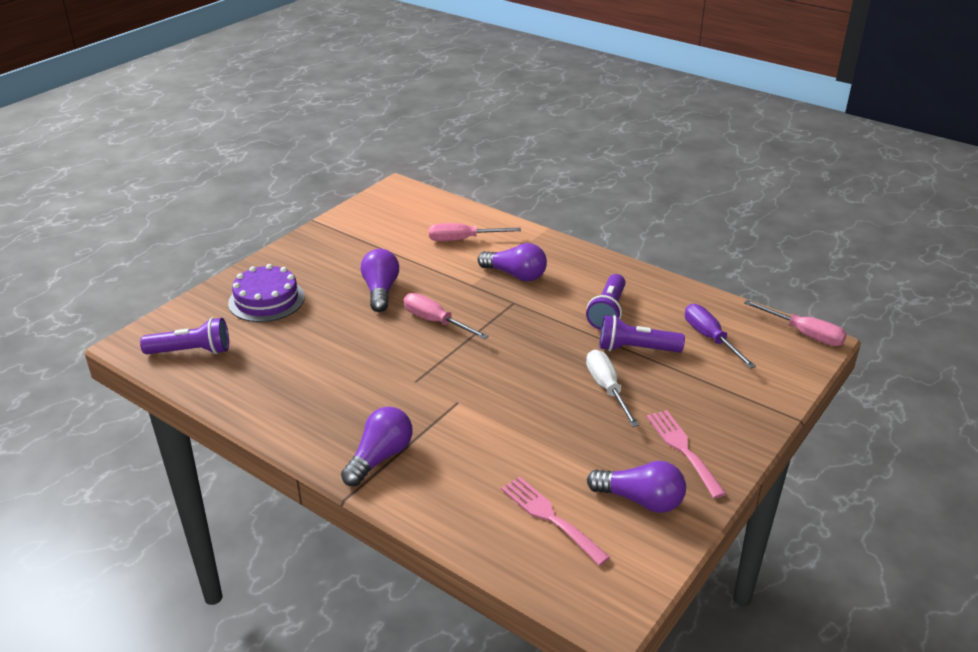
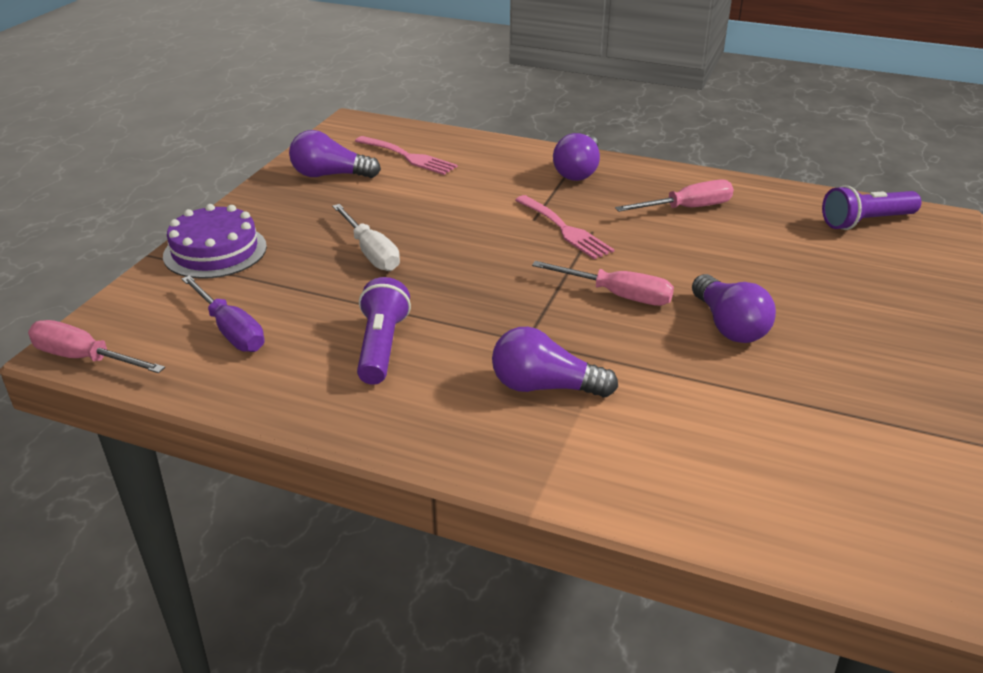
camera: 165 degrees right, 0 degrees up
(266, 300) = (865, 289): purple cake -> purple cake (215, 251)
(463, 239) = (678, 447): pink screwdriver -> pink screwdriver (687, 208)
(636, 349) = (337, 301): purple flashlight -> none
(683, 449) = (286, 213): pink fork -> pink fork (565, 229)

